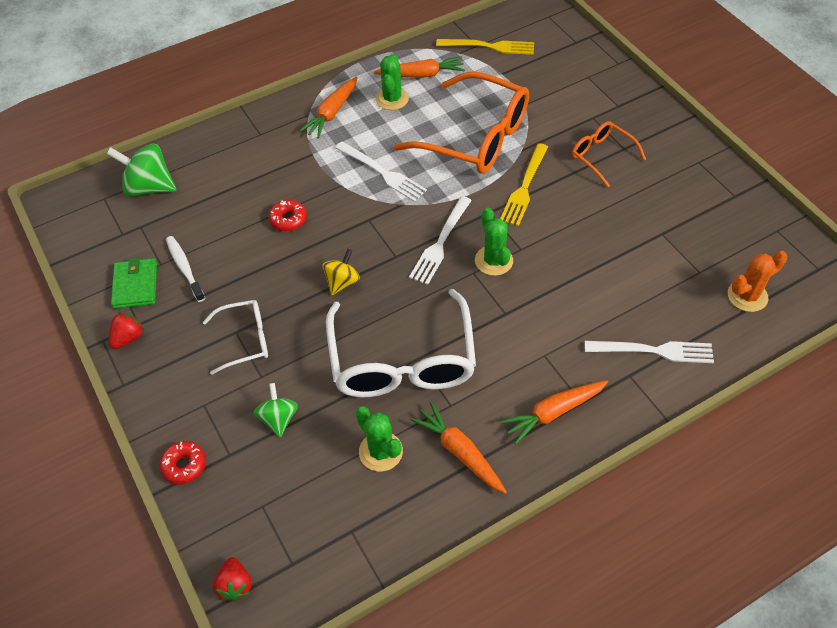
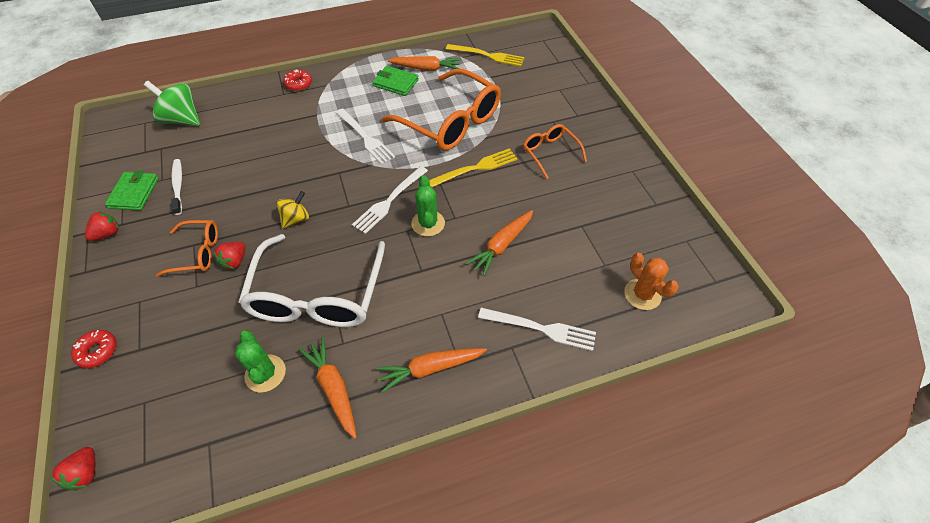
camera: 10 degrees right, 0 degrees up
(245, 340) = (197, 253): white glasses -> orange glasses
(278, 418) = (193, 325): green spinning top -> none
(288, 219) = (275, 162): red donut -> red donut (298, 84)
(293, 341) = (235, 261): none -> red strawberry
(332, 113) = (345, 86): orange carrot -> orange carrot (502, 245)
(392, 99) = (396, 83): green cactus -> green wallet
(524, 187) = (476, 168): yellow fork -> yellow fork turned 150 degrees counterclockwise
(747, 296) = (642, 294): orange cactus -> orange cactus turned 75 degrees clockwise

